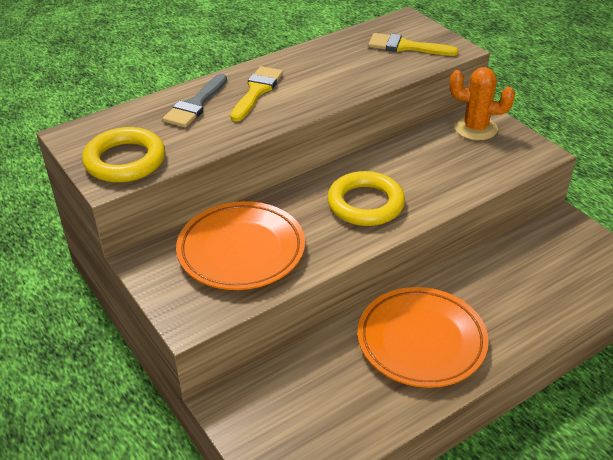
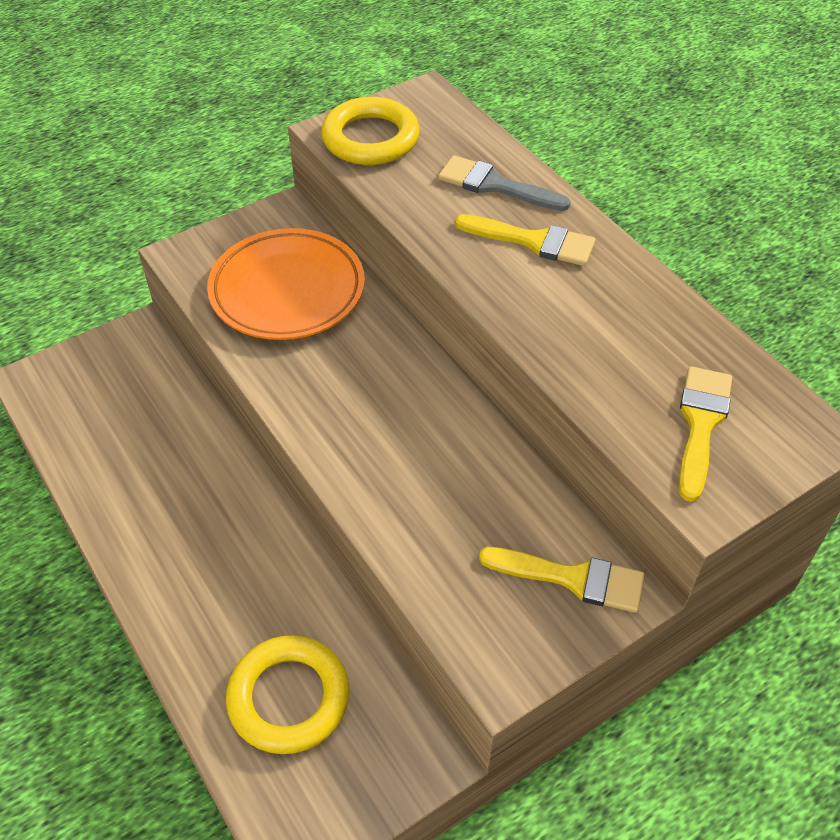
camera: 90 degrees right, 10 degrees up
(365, 204) = (369, 412): yellow ring -> yellow ring (289, 698)
(421, 341) = (190, 515): orange plate -> none
(475, 128) = (573, 578): orange cactus -> yellow brush

